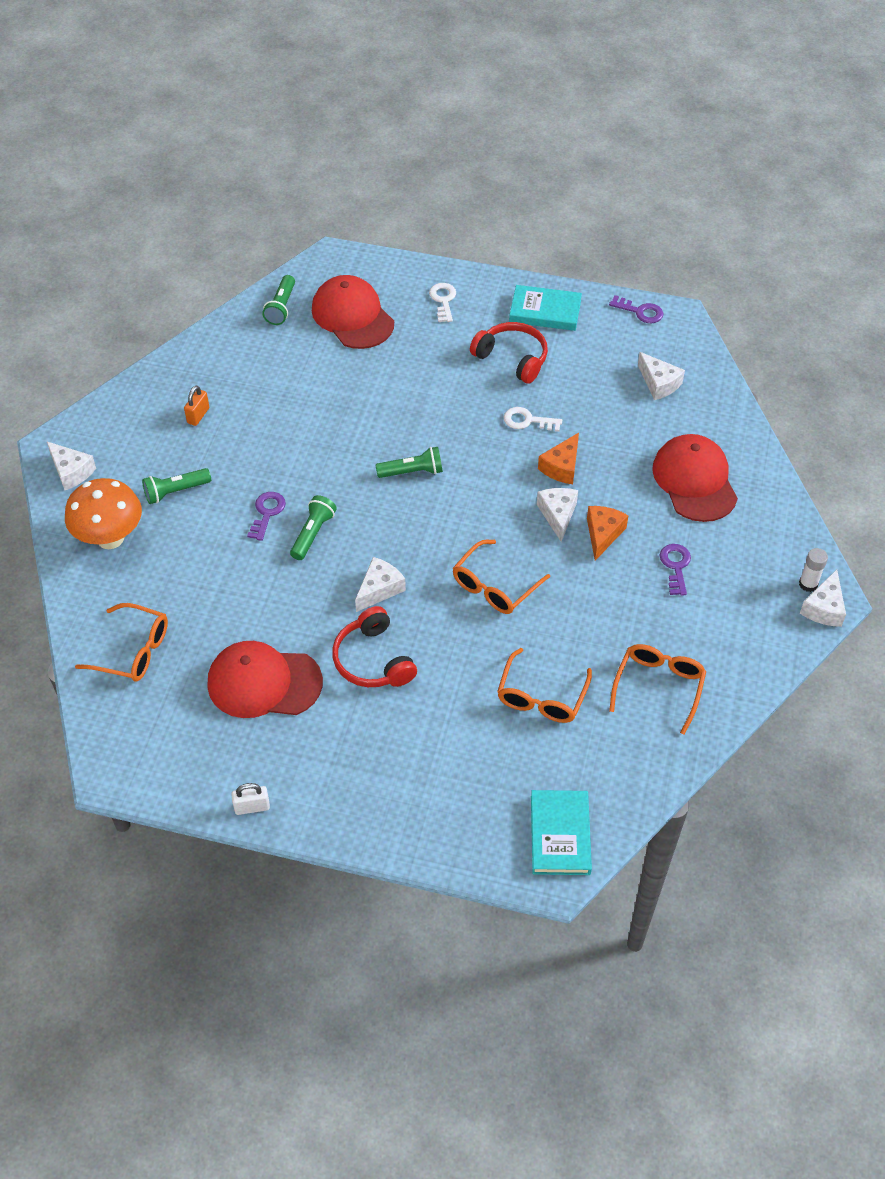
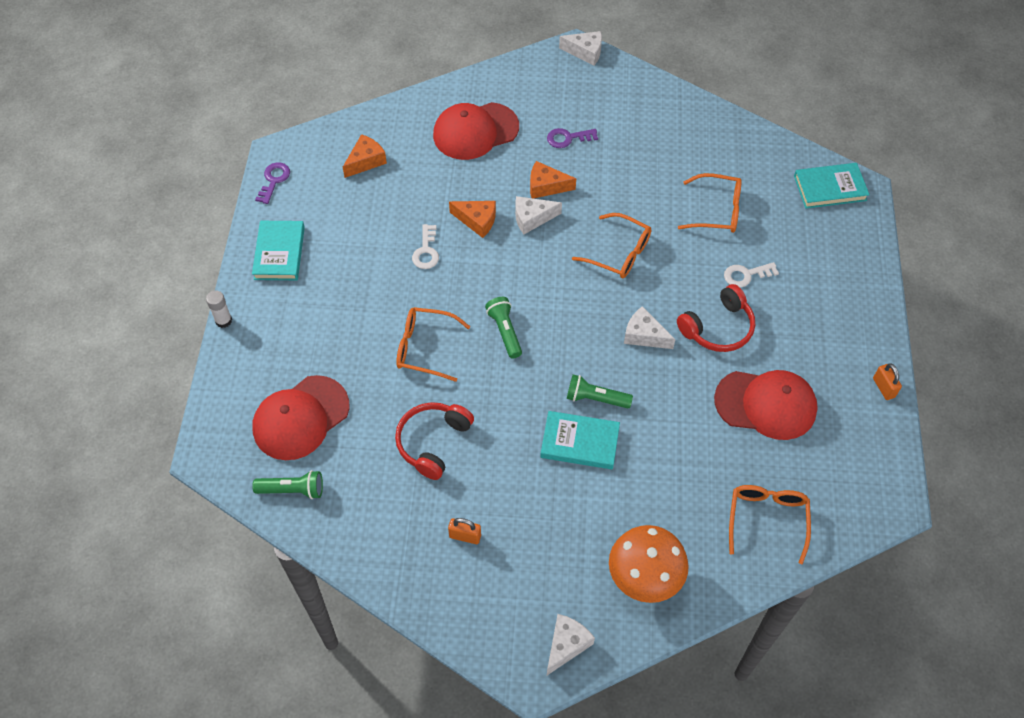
camera: 100 degrees left, 5 degrees up
(175, 492) = (571, 532): green flashlight -> none
(252, 807) = (883, 388): white padlock -> orange padlock
(264, 682) = (766, 404): red cap -> red cap turned 75 degrees counterclockwise
(267, 513) = (579, 442): purple key -> turquoise book
(443, 300) = (270, 339): white key -> white key (746, 275)
(512, 358) = (347, 272): red headphones -> red headphones (433, 442)
(658, 687) = (685, 141): orange glasses -> orange glasses (425, 348)
(659, 383) = (366, 161): white cheese -> orange cheese
(808, 584) = (565, 61): white glue stick -> white glue stick (223, 321)

